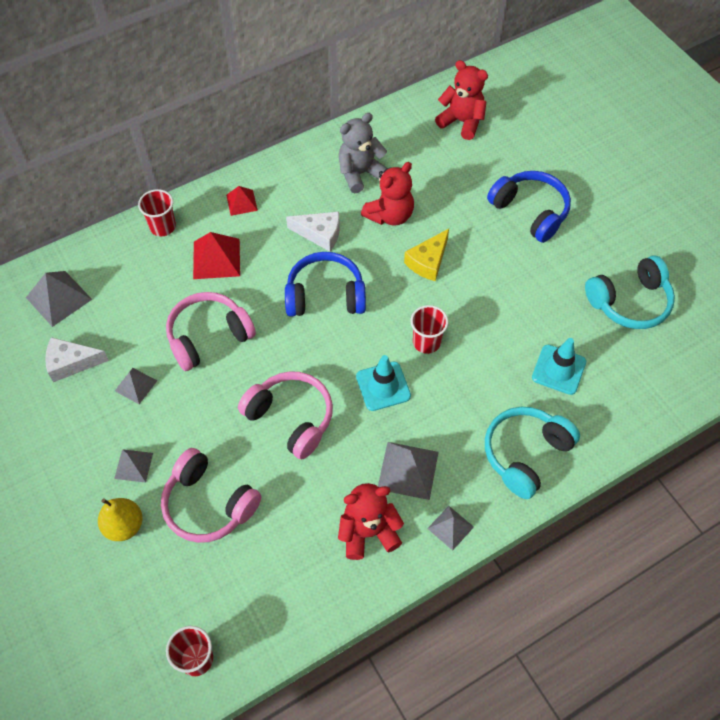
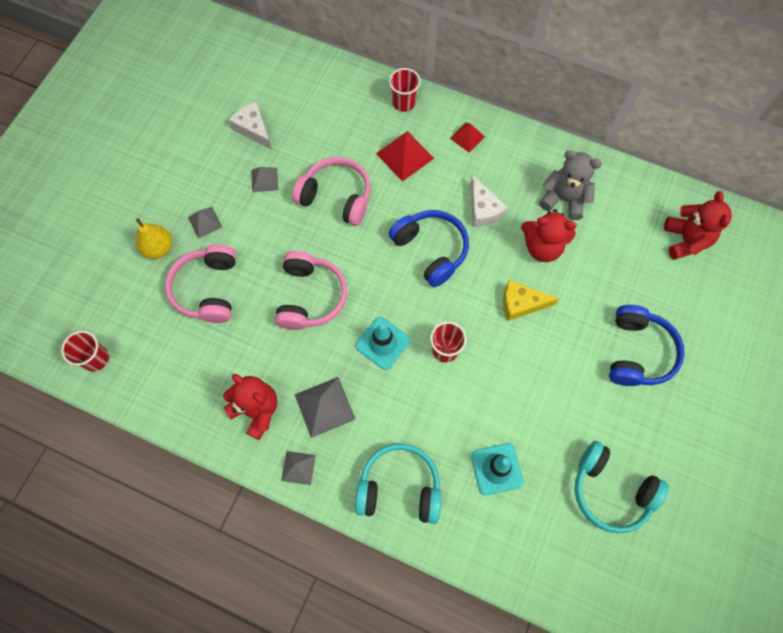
camera: 55 degrees right, 10 degrees up
(58, 298) = (296, 84): grey pyramid -> none

